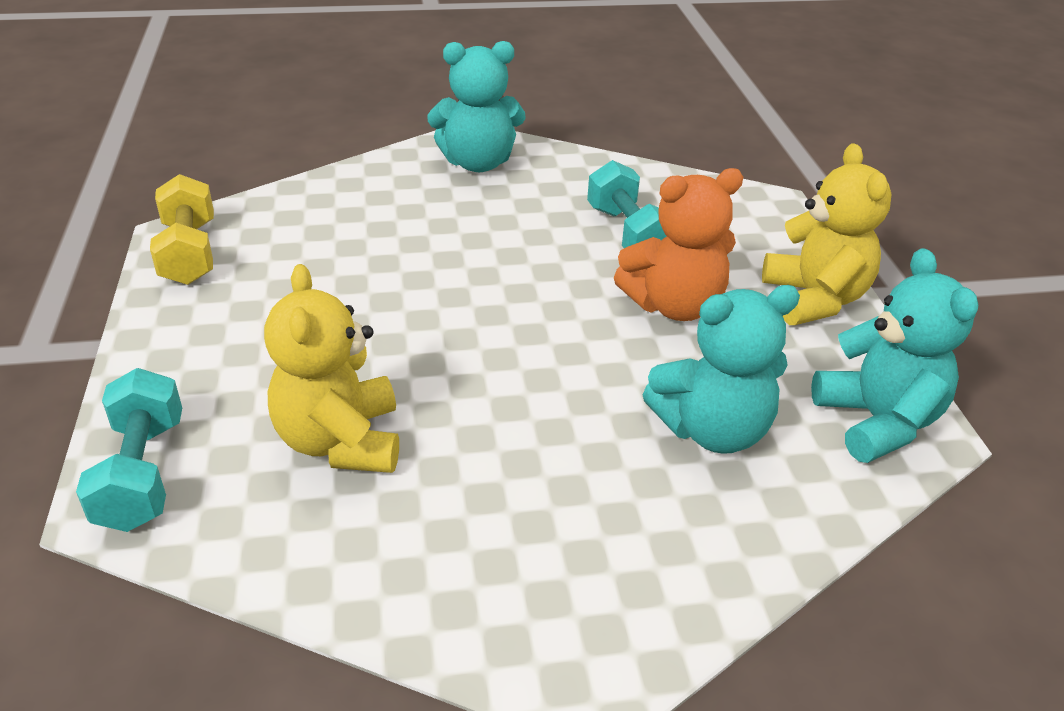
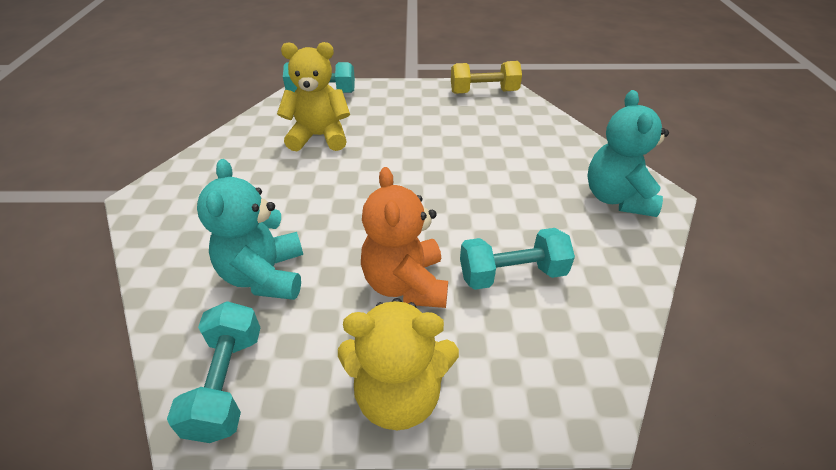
camera: 100 degrees right, 5 degrees up
(877, 422) = (227, 383): turquoise teddy bear -> turquoise dumbbell

